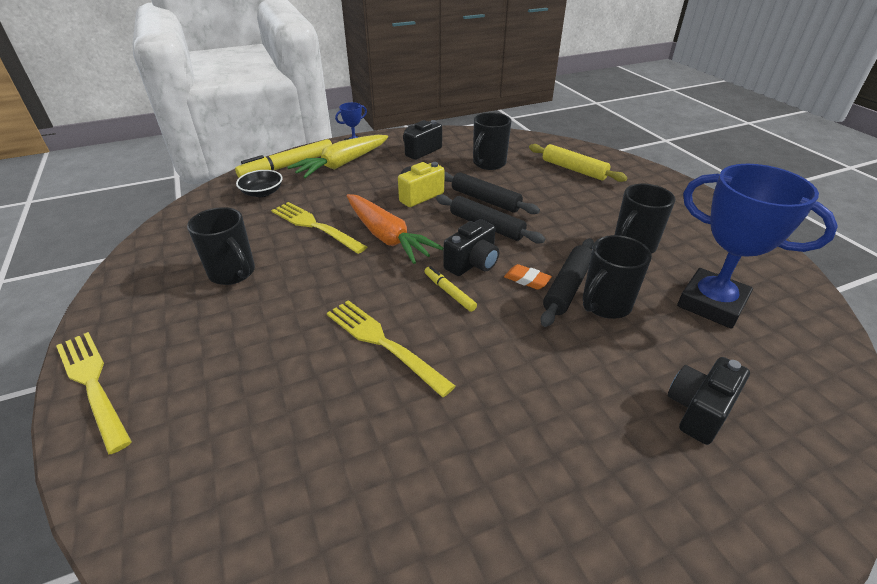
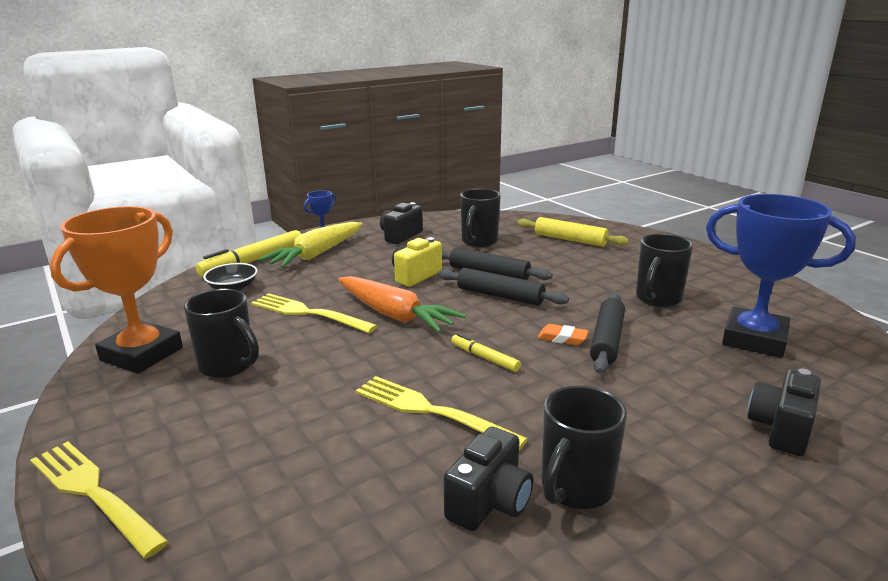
camera: 10 degrees left, 15 degrees down
(170, 252) = (142, 354): none -> orange trophy
(472, 263) = (499, 330): black camera -> black camera (489, 502)
(605, 305) = (651, 351): black mug -> black mug (575, 489)

